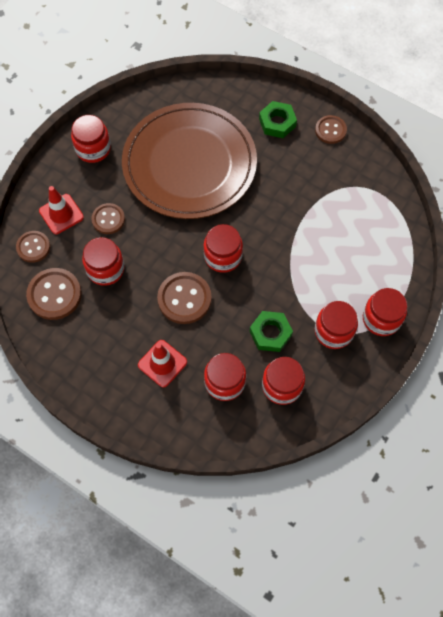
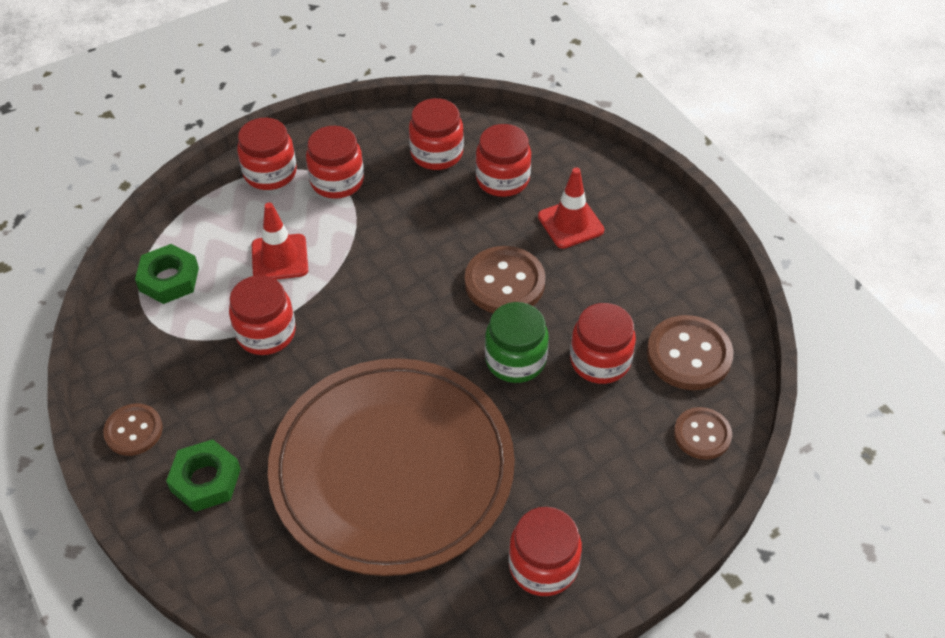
camera: 155 degrees left, 15 degrees down
(61, 214) = (640, 470): red traffic cone -> red traffic cone (279, 258)
(108, 219) = (566, 431): brown button -> none
(154, 250) = (515, 360): none -> green jar
(223, 256) = (421, 314): red jar -> red jar (266, 333)
(270, 333) = (415, 206): green nut -> green nut (169, 279)

